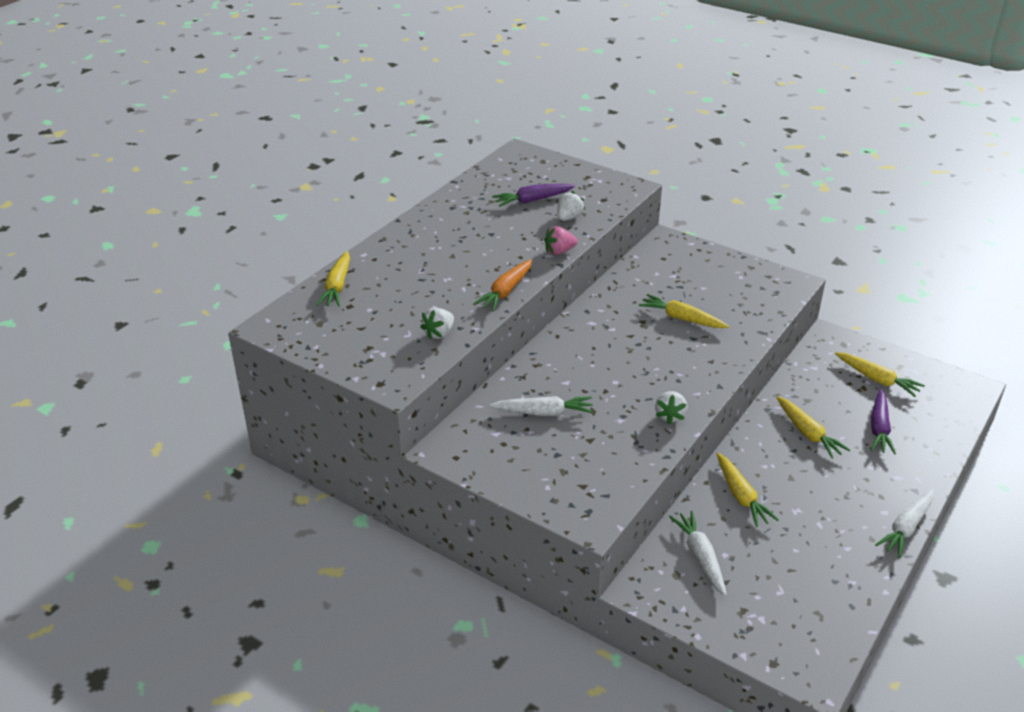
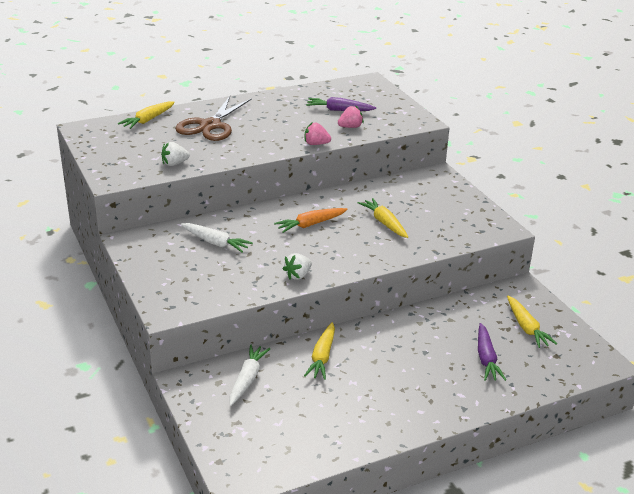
camera: 30 degrees right, 5 degrees down
(418, 268) = (210, 125): none -> brown scissors
(506, 291) = (248, 155): orange carrot -> orange carrot (310, 224)
(568, 218) = (350, 127): white strawberry -> pink strawberry
(808, 433) = (423, 340): yellow carrot -> none
(879, 428) = (486, 358): purple carrot -> purple carrot turned 45 degrees counterclockwise
(906, 528) = (424, 428): white carrot -> none

